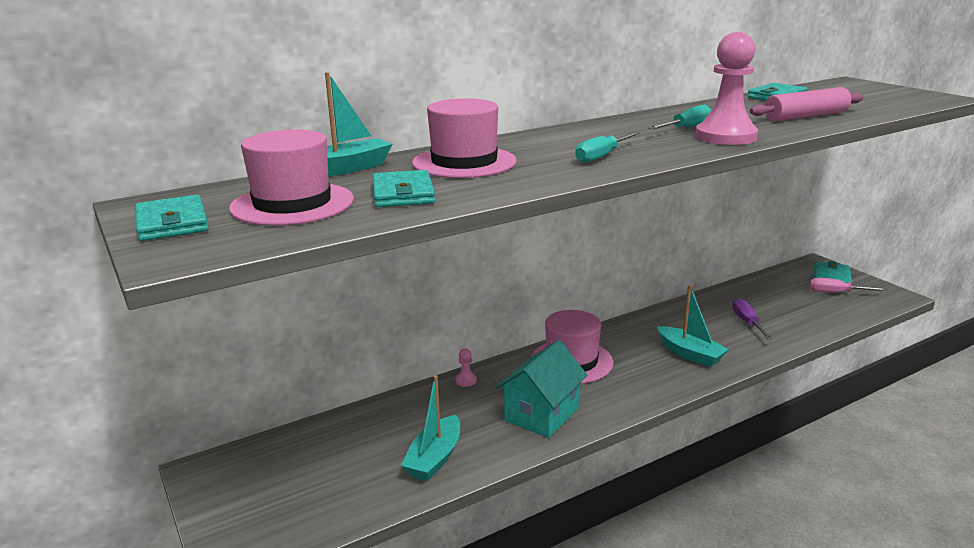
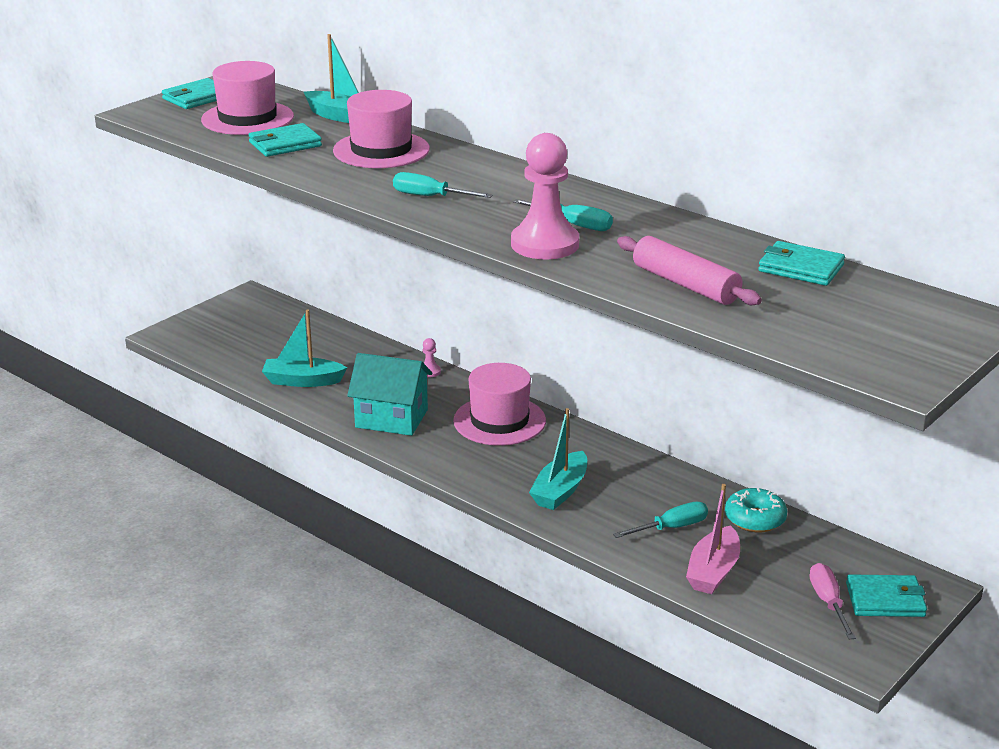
camera: 70 degrees right, 5 degrees up
(739, 294) = (755, 519): none -> turquoise donut
(747, 322) = (671, 528): purple screwdriver -> turquoise screwdriver
(803, 319) = (713, 571): none -> pink boat

